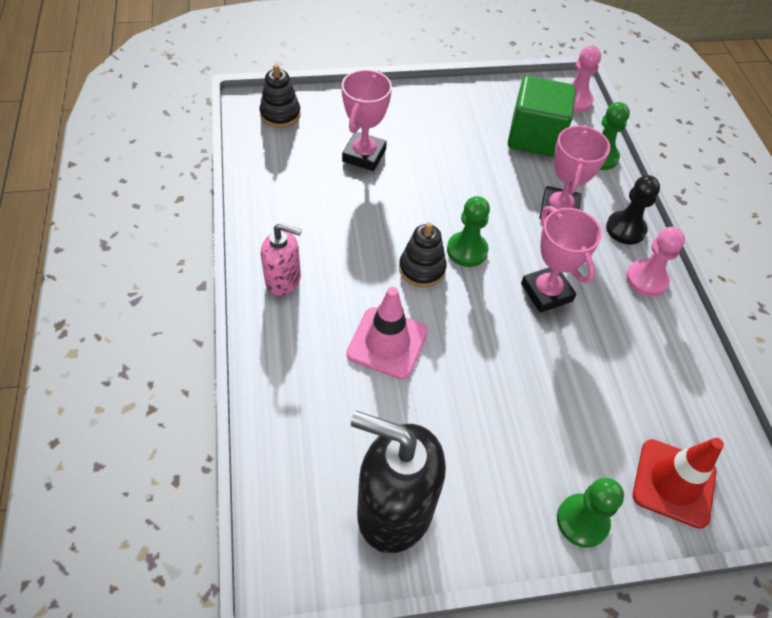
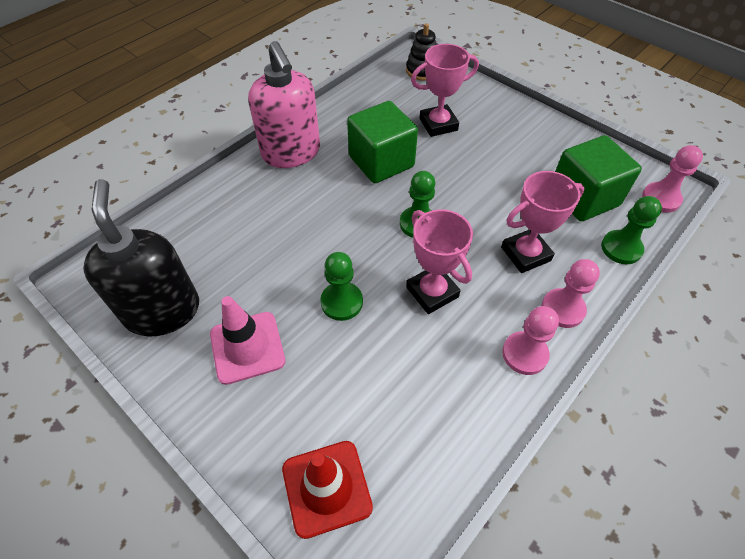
camera: 55 degrees right, 0 degrees up
(283, 280) = (291, 153): pink soap dispenser -> pink soap dispenser, size x1.76
(368, 224) = (381, 161): none -> green cube
(387, 343) = (291, 229): pink traffic cone -> pink traffic cone (247, 347)
(422, 269) = (373, 210): black stacking toy -> none
(546, 292) = (432, 292): pink trophy -> pink trophy turned 60 degrees counterclockwise
(582, 521) = (237, 434): green pawn -> green pawn (341, 302)
(625, 229) = (562, 309): black pawn -> pink pawn

